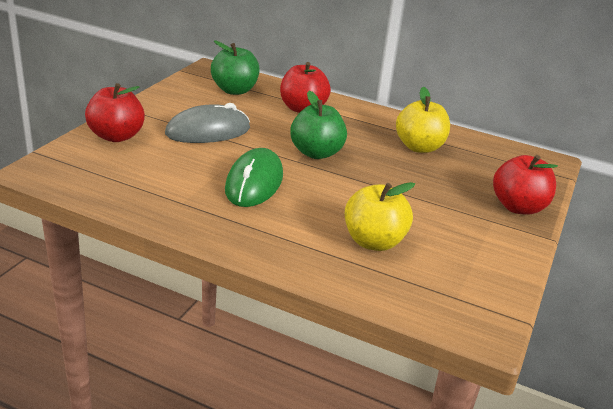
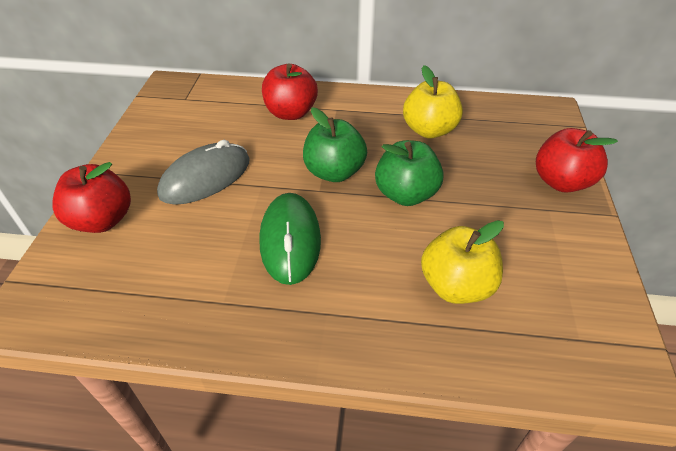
camera: 15 degrees left, 15 degrees up
(234, 90) = (208, 108): green apple -> green apple (405, 194)

